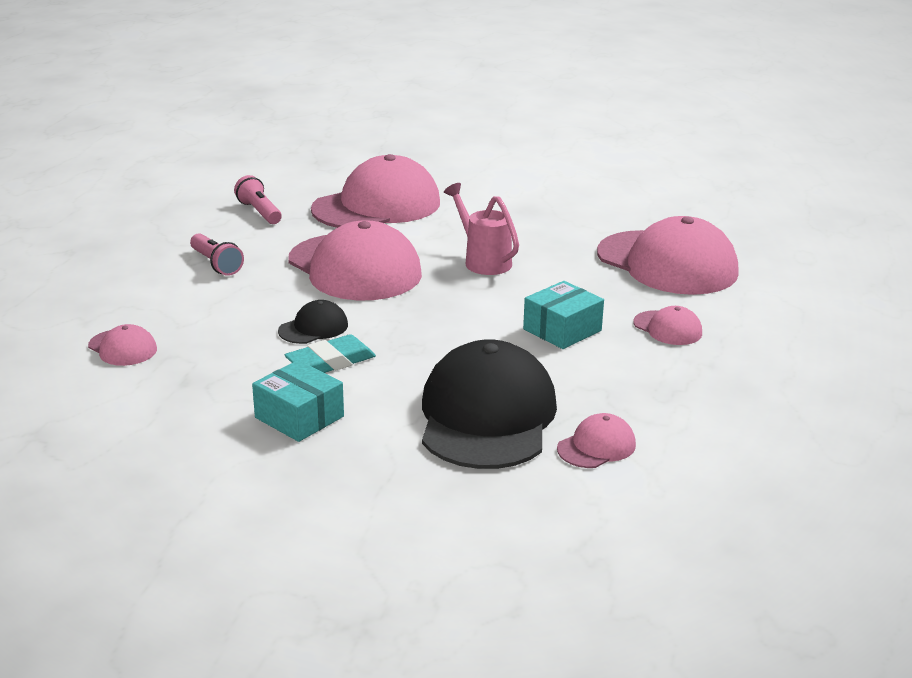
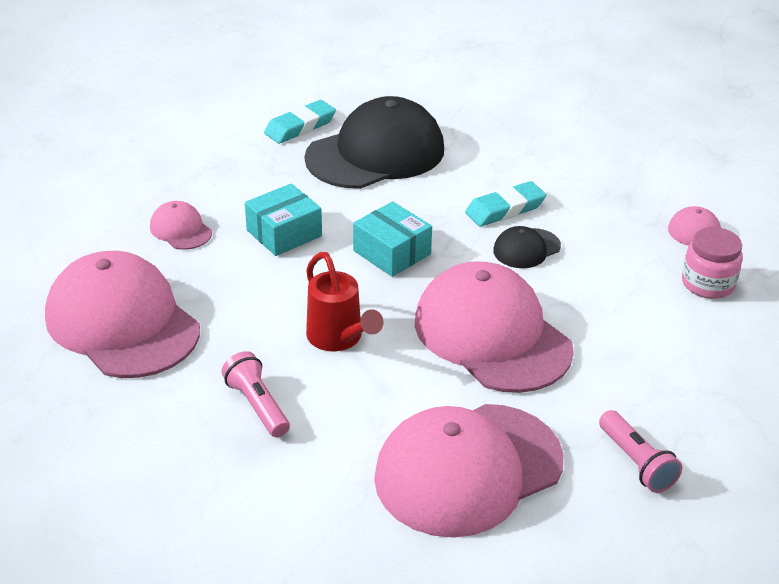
camera: 175 degrees left, 10 degrees up
(143, 308) = (707, 284): none -> pink jar
(216, 264) = (656, 350): pink flashlight -> pink flashlight (257, 405)
(299, 417) = (524, 160): turquoise box -> turquoise box (392, 252)
(483, 261) = (338, 339): pink watering can -> red watering can
(487, 416) = (376, 153): black cap -> black cap turned 135 degrees counterclockwise
(596, 446) = (300, 127): pink cap -> turquoise eraser

